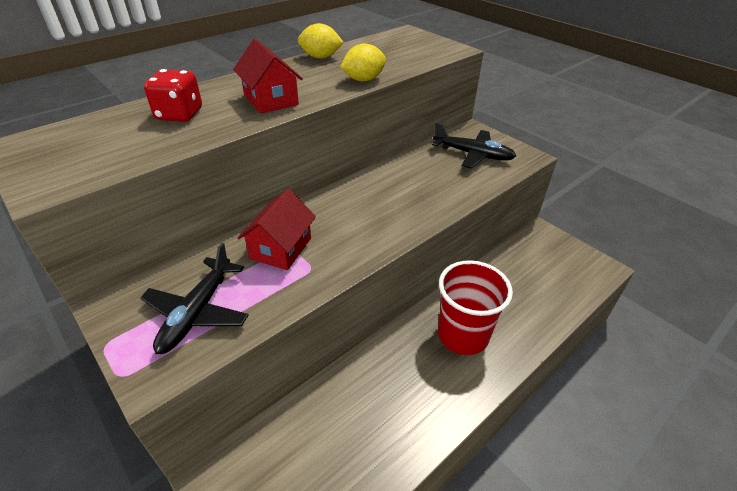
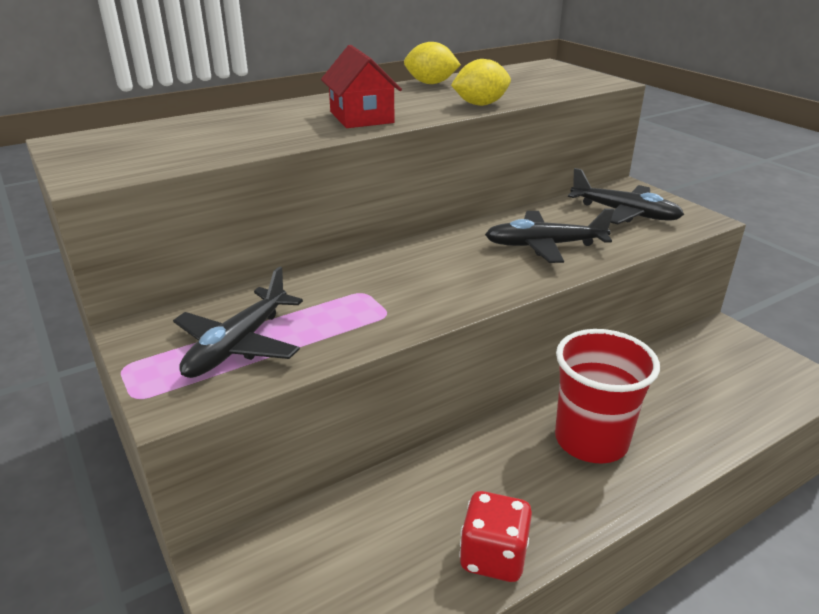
camera: 10 degrees right, 10 degrees down
(179, 115) = (251, 125): red dice -> red dice (493, 556)
(281, 248) = (352, 291): red house -> none
(420, 190) = (545, 245): none -> black plane

